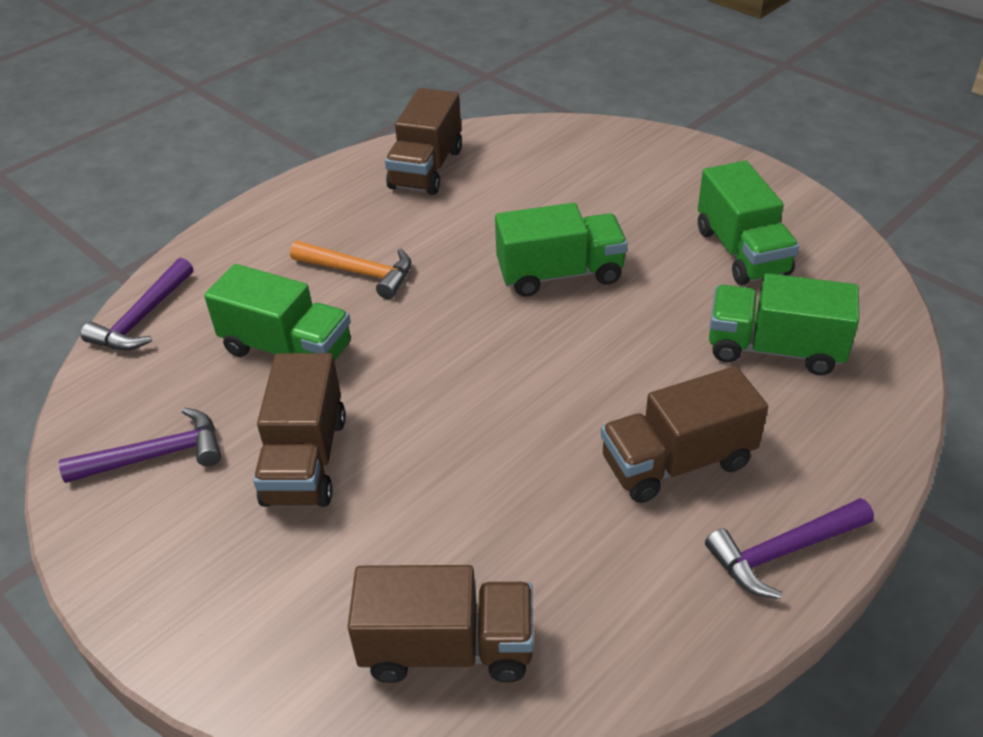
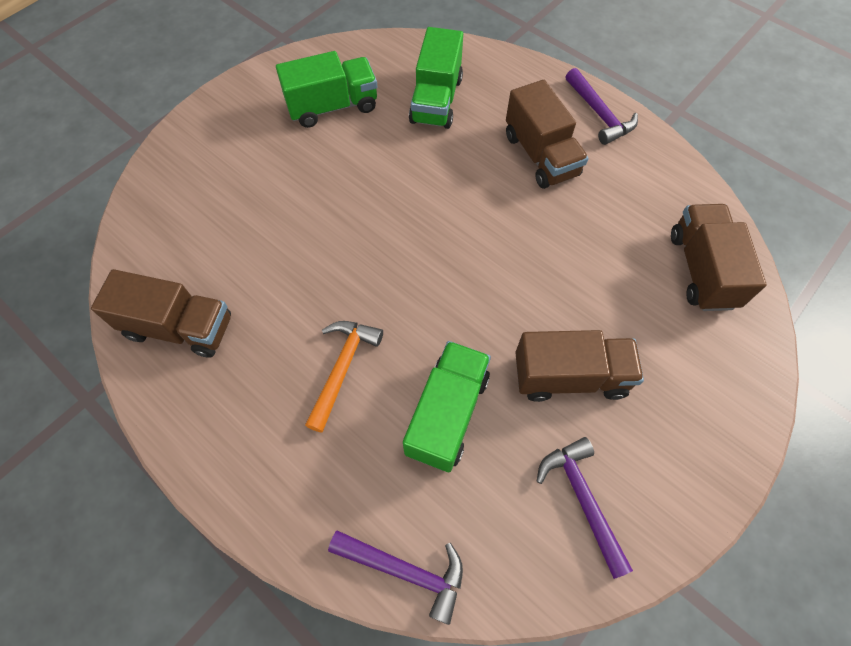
camera: 95 degrees left, 20 degrees up
(560, 274) = (353, 216): green truck -> none

